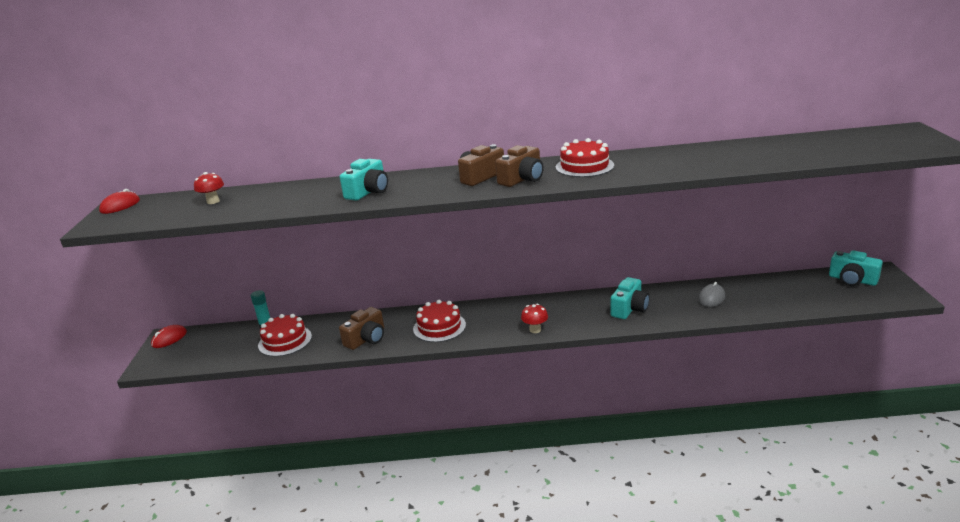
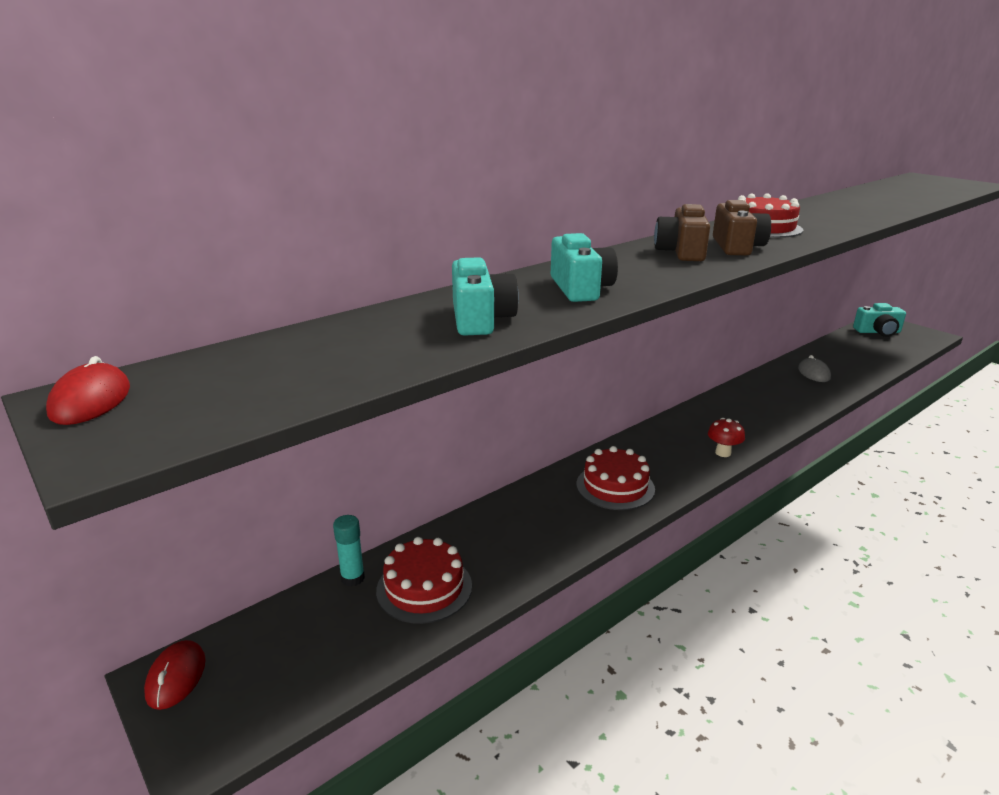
camera: 40 degrees left, 0 degrees up
(213, 201) = (326, 349): red mushroom -> none
(366, 339) = (547, 536): brown camera -> none
(629, 309) = (768, 403): turquoise camera -> turquoise camera (480, 319)

